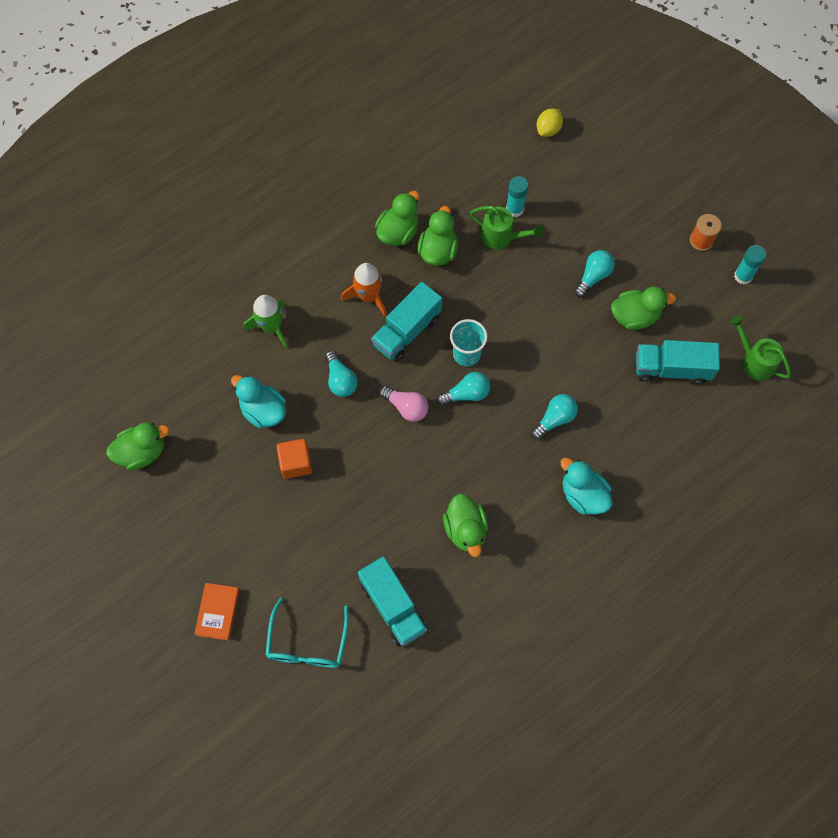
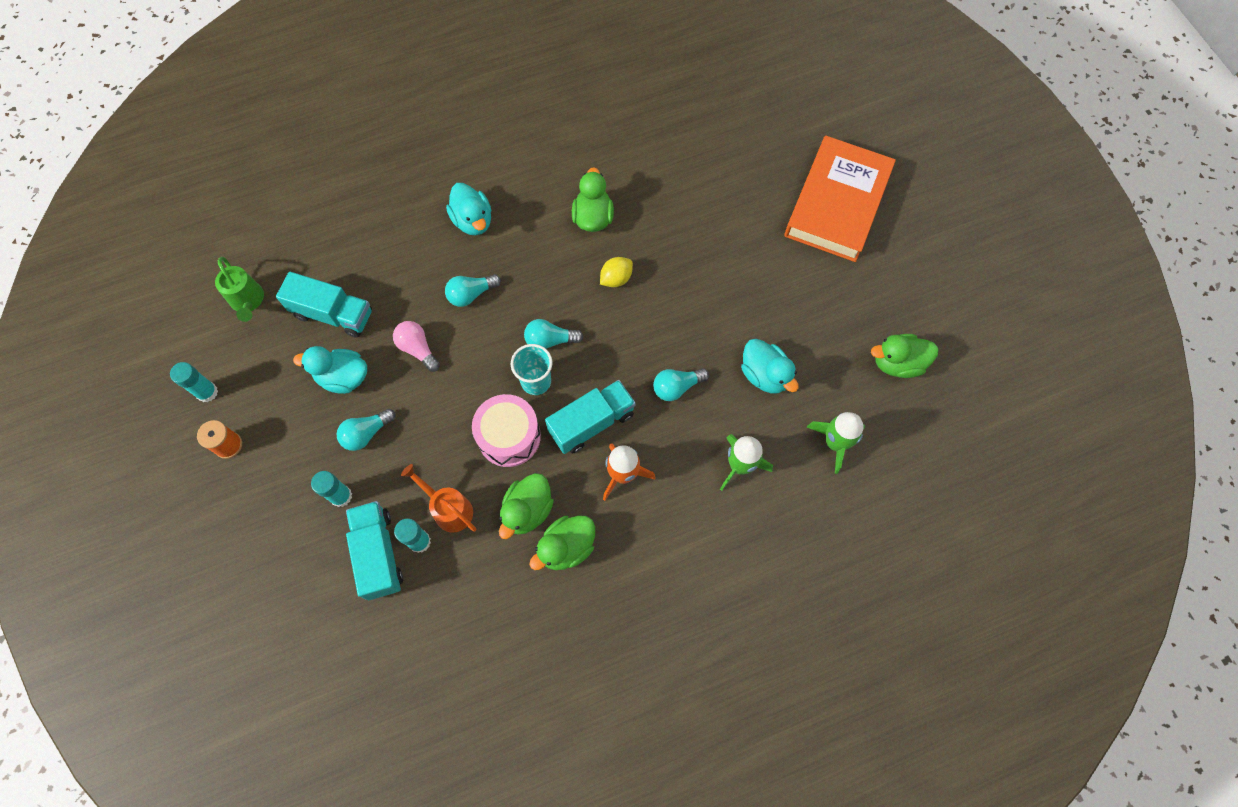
camera: 165 degrees left, 0 degrees up
(192, 366) = (835, 442): none -> green rocket
(218, 612) = (837, 204): orange book -> orange book, size x2.35
(296, 463) = (741, 315): orange cube -> none
(307, 643) = (760, 162): turquoise glasses -> none
(340, 380) = (677, 387): turquoise light bulb -> turquoise light bulb turned 105 degrees counterclockwise
(393, 606) = (677, 172): turquoise truck -> turquoise truck (378, 554)
(406, 407) = (616, 342): pink light bulb -> pink light bulb (418, 349)
(473, 303) = (509, 436): none -> pink drum
(502, 237) = (448, 509): green watering can -> orange watering can
(548, 130) = (333, 645): yellow lemon -> yellow lemon (616, 279)
(591, 225) = (341, 496): none -> turquoise glue stick
(635, 316) = (343, 377): green duck -> turquoise duck

